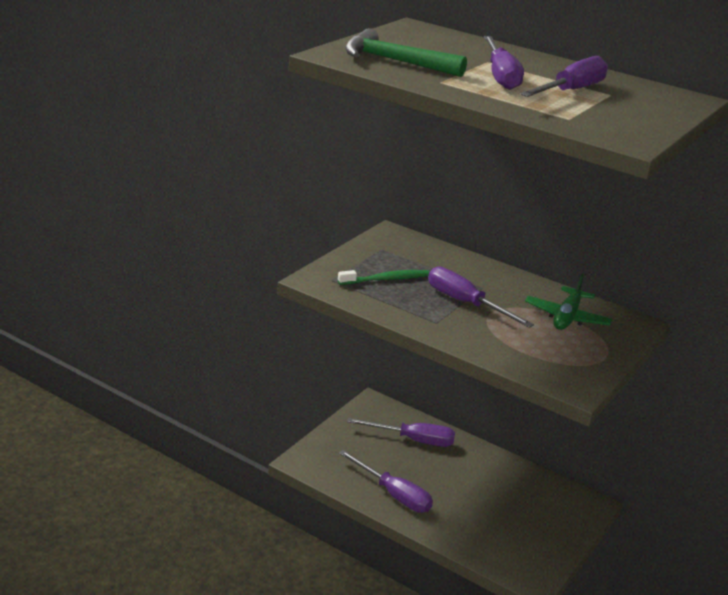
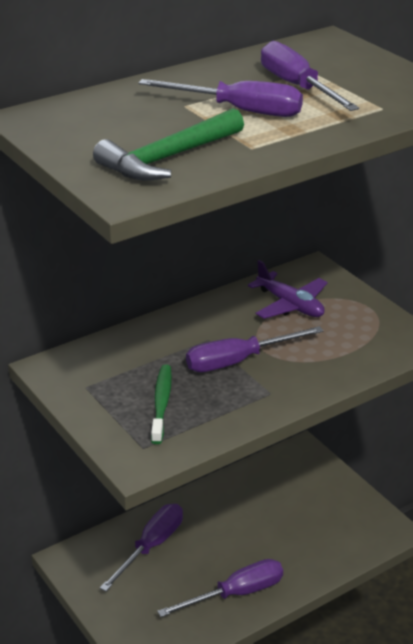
camera: 65 degrees left, 5 degrees up
(567, 317) = (290, 305): green plane -> purple plane

